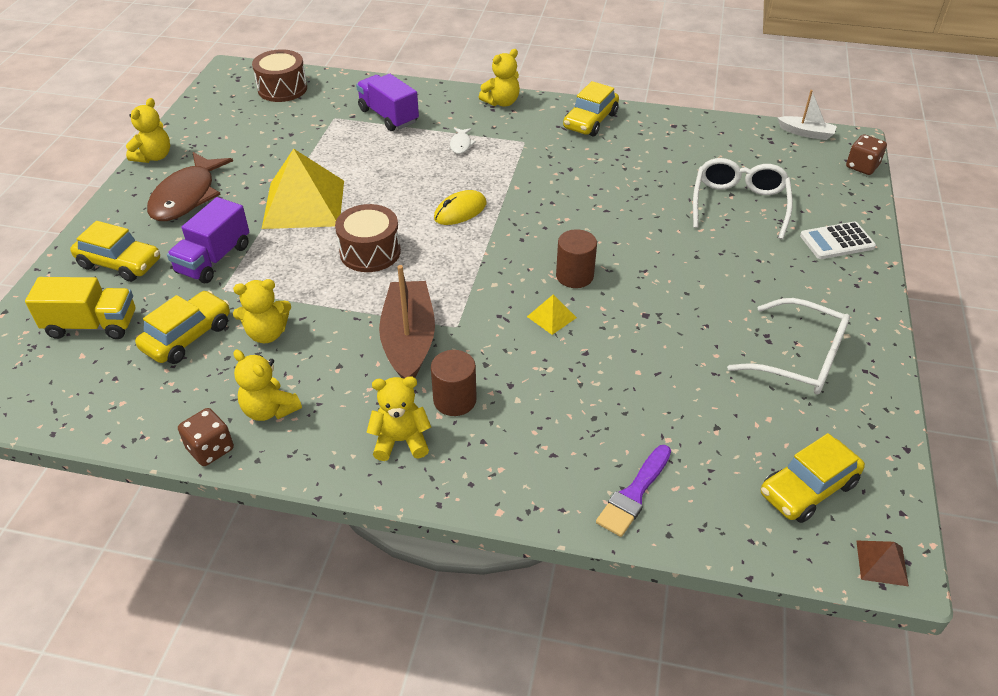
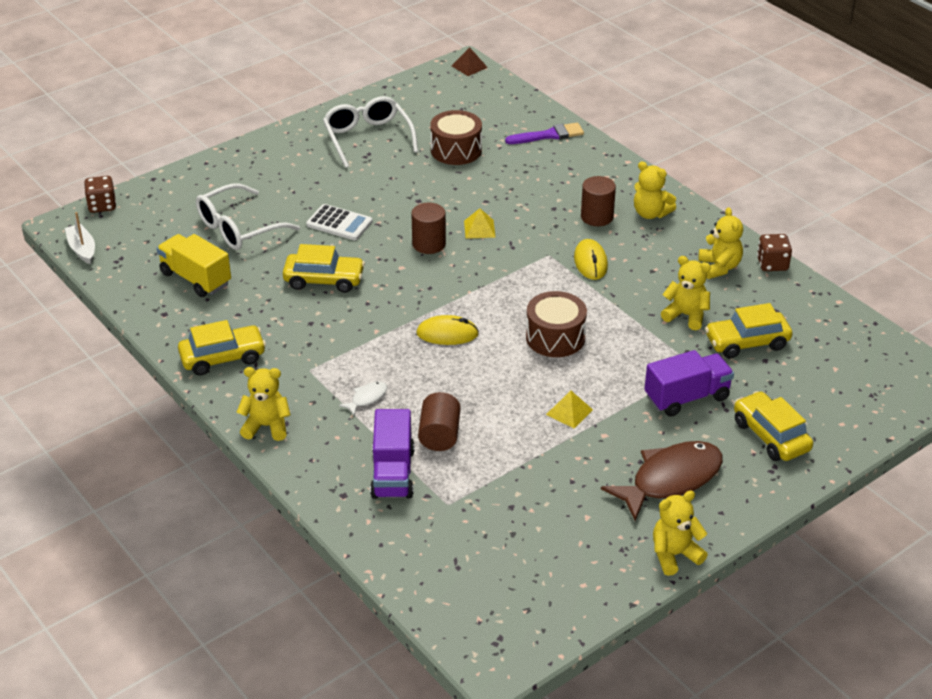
camera: 140 degrees left, 5 degrees down
(92, 325) = (818, 389): yellow truck -> yellow truck (196, 279)
(282, 89) = (462, 586): brown drum -> brown drum (456, 150)
(304, 204) = (569, 412): yellow pyramid -> yellow pyramid, size x0.41
(383, 147) = (439, 435): none -> brown cylinder
(408, 340) = (590, 262): brown boat -> yellow mouse
(808, 488) = (459, 98): yellow car -> yellow car (324, 280)
(837, 241) = (224, 175): white calculator -> white calculator (339, 223)

